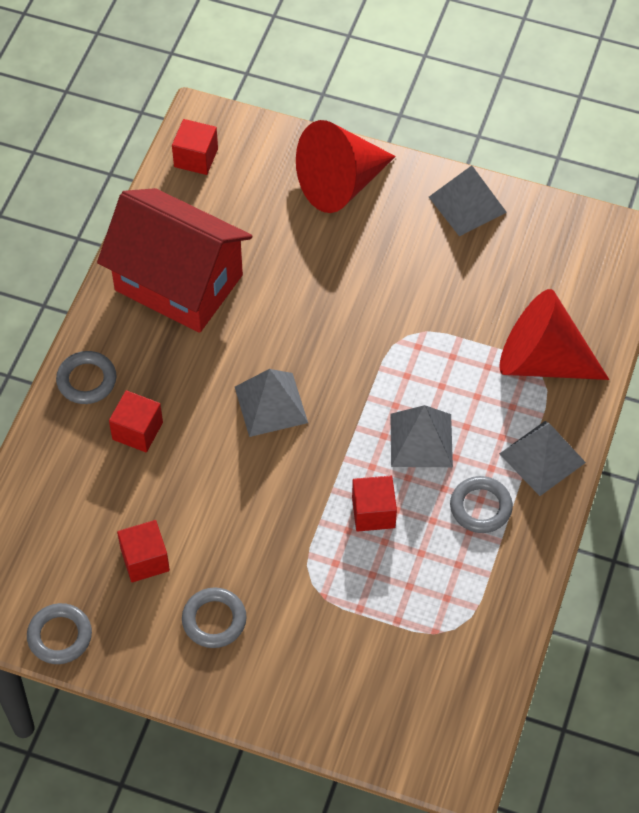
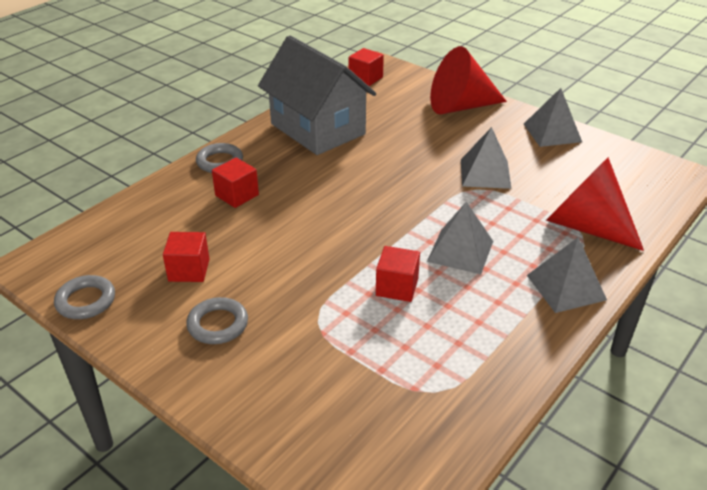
camera: 20 degrees right, 20 degrees down
(179, 282) = (318, 129): red house -> grey house
(271, 404) = (347, 203): grey pyramid -> grey pyramid (485, 173)
(480, 507) = (496, 307): grey ring -> none

